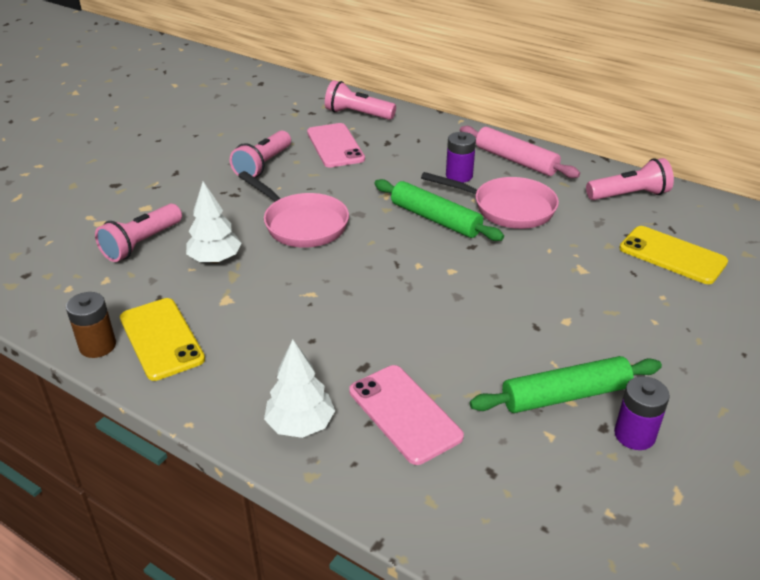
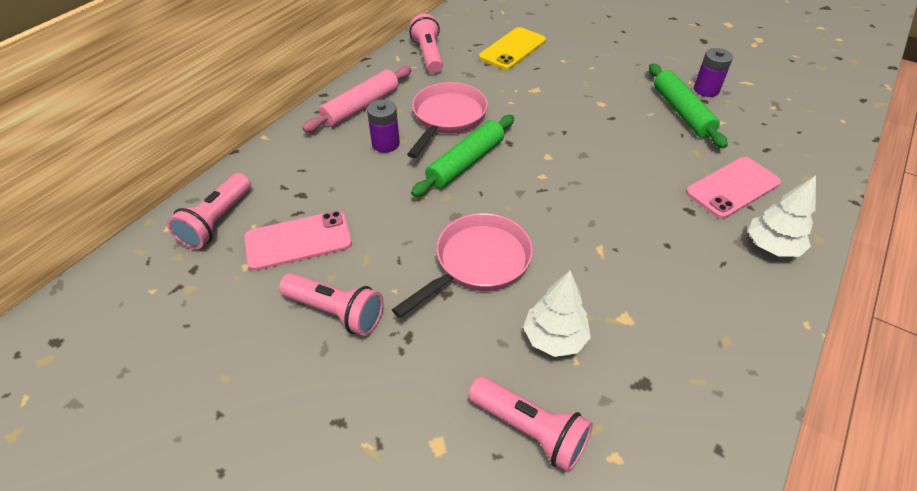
camera: 90 degrees left, 10 degrees up
(97, 346) = (737, 433): brown battery -> none
(161, 338) = (704, 368): yellow phone -> none

